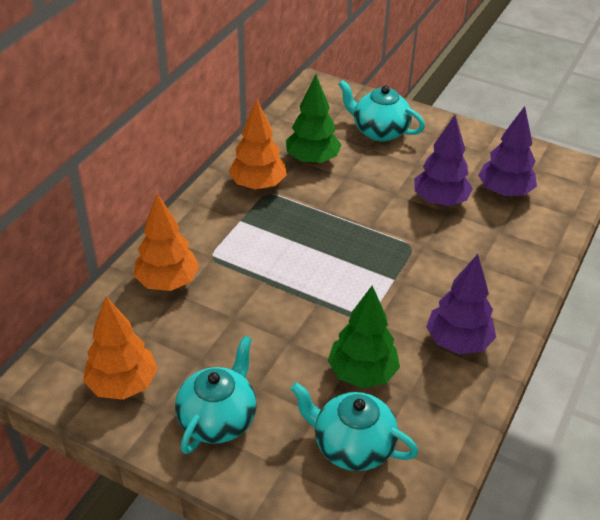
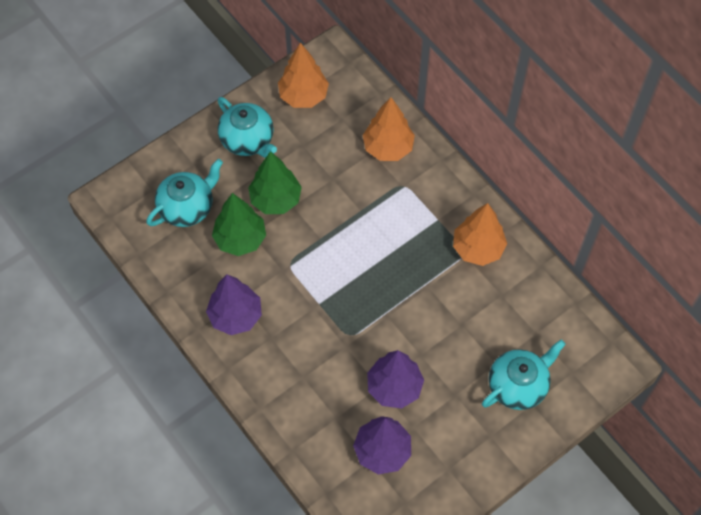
camera: 115 degrees right, 20 degrees up
(312, 160) = (496, 306): green tree -> green tree (275, 199)

